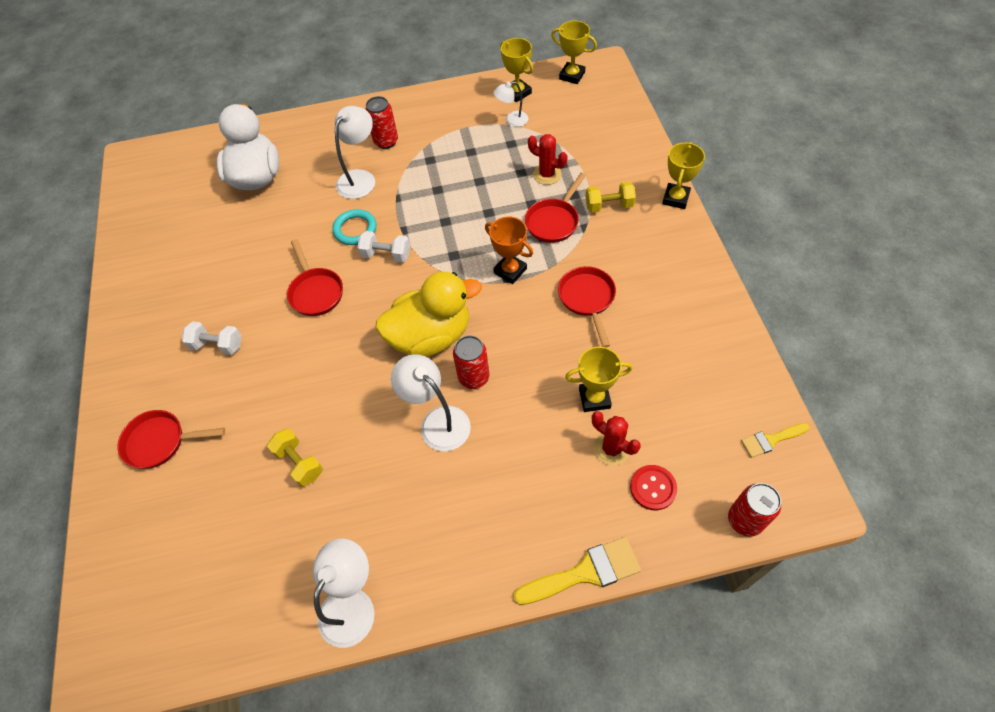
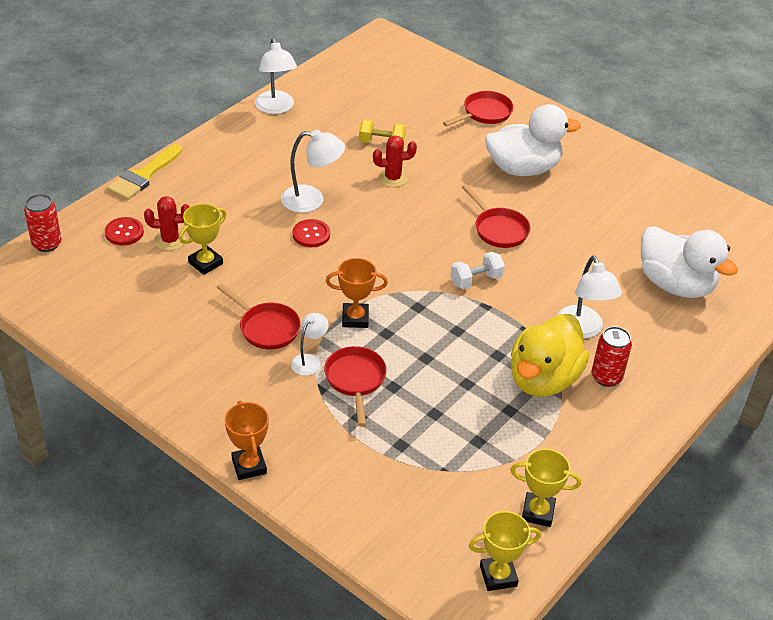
camera: 135 degrees right, 15 degrees down
(217, 345) = (523, 168): white dumbbell -> white duck
(315, 292) = (498, 229): red pan -> red pan turned 150 degrees counterclockwise
(355, 229) = (528, 286): turquoise ring -> none
(431, 336) = (372, 244): yellow duck -> yellow duck (543, 379)
(474, 377) = (311, 234): red can -> red button
(512, 120) = (505, 470): white lamp -> white lamp (309, 360)
(547, 174) = (406, 425): red cactus -> red cactus (393, 178)
(609, 206) = (313, 423): yellow dumbbell -> none
(675, 198) = (249, 466): yellow trophy -> orange trophy
(771, 440) = (47, 298): yellow brush -> none

